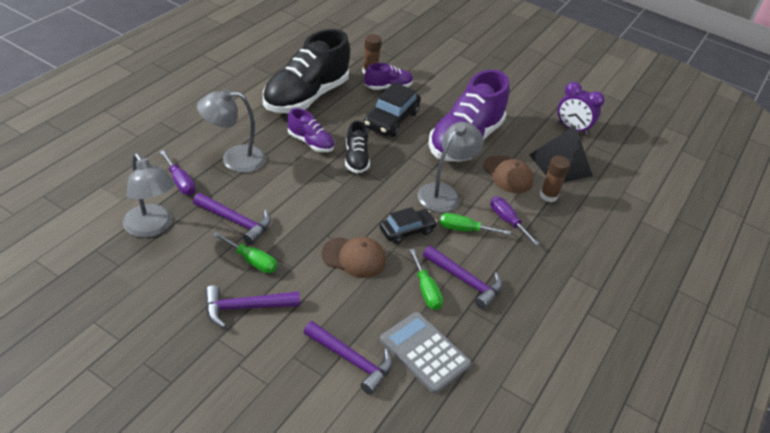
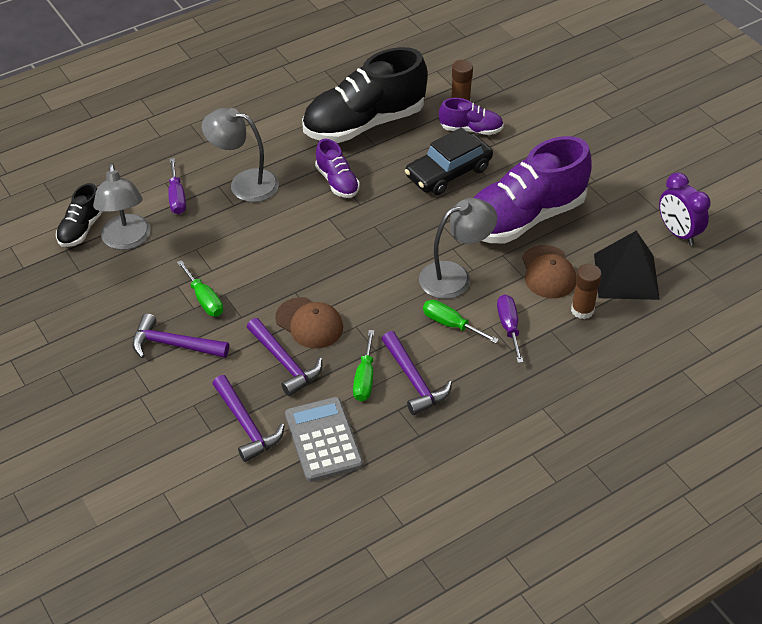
camera: 30 degrees right, 5 degrees up
(236, 222) = (210, 254): purple hammer -> purple hammer (285, 363)
(356, 159) = (377, 213): black shoe -> black shoe (81, 228)
(407, 230) = (384, 309): black car -> none

